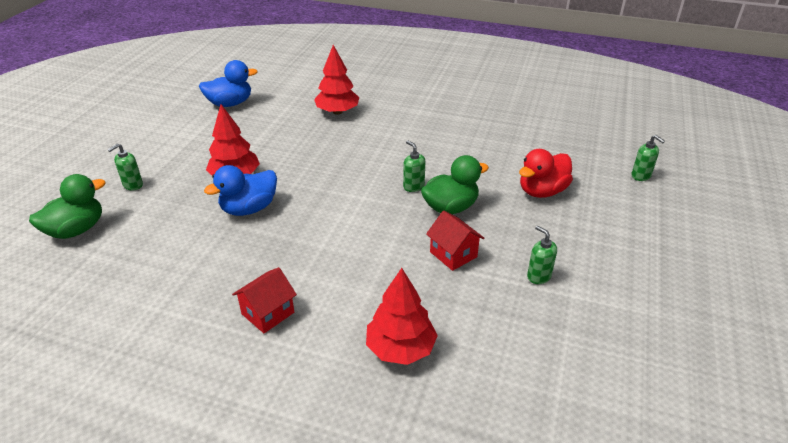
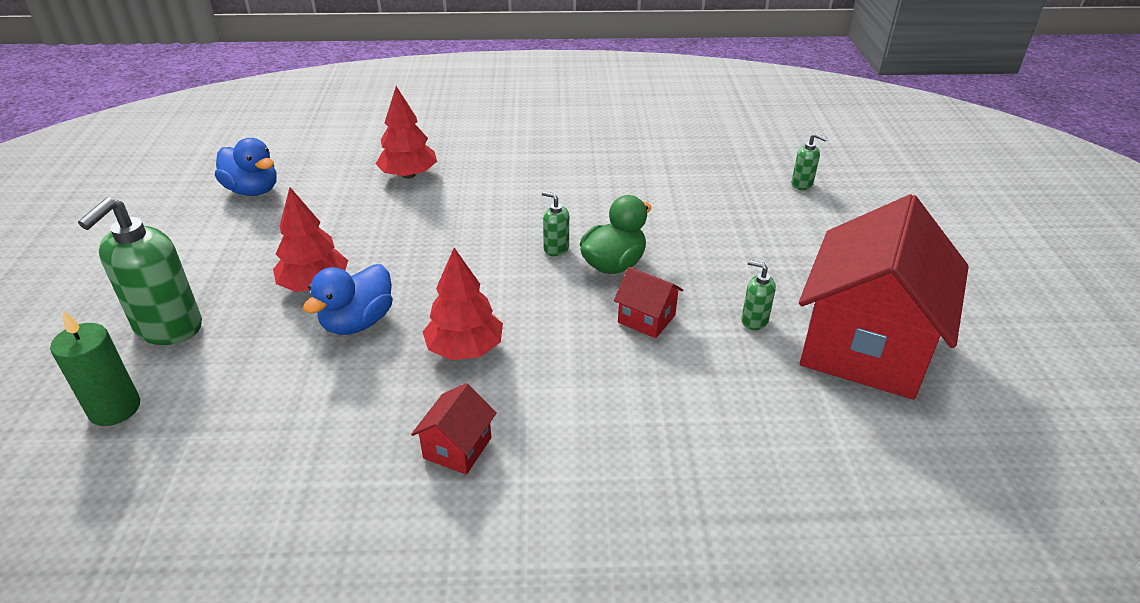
camera: 20 degrees left, 0 degrees up
(76, 230) = (115, 408): green duck -> green candle
(133, 185) = (168, 328): green soap dispenser -> green soap dispenser, size x2.15
(230, 103) = (253, 190): blue duck -> blue duck turned 75 degrees clockwise
(400, 348) = (645, 444): red tree -> red tree (465, 349)
(542, 191) = (707, 223): red duck -> none
(622, 320) = (865, 346): none -> red house

